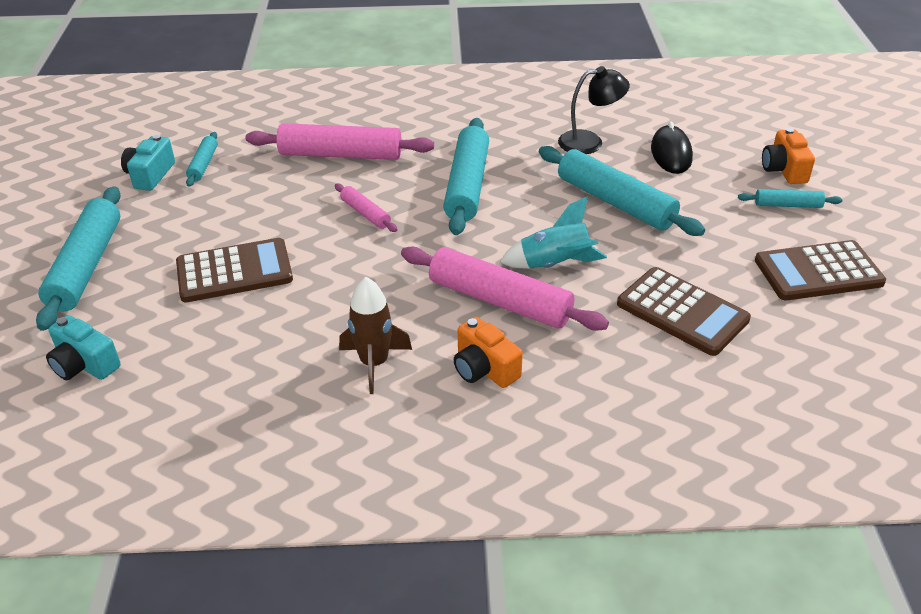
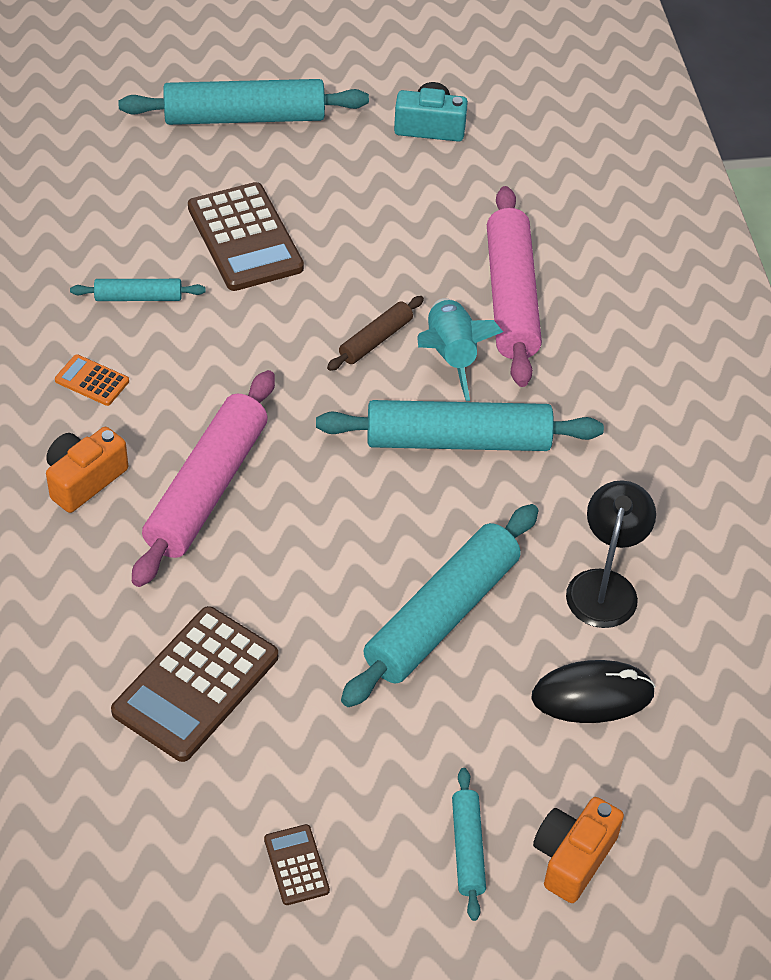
camera: 80 degrees right, 10 degrees up
(84, 364) = (86, 156): turquoise camera -> none
(203, 164) = (462, 169): turquoise rolling pin -> turquoise rolling pin (138, 297)
(365, 213) = (375, 340): pink rolling pin -> brown rolling pin
(374, 363) = (92, 381): brown rocket -> orange calculator
(554, 264) = (285, 544): turquoise rocket -> turquoise rocket (450, 356)
(590, 142) = (604, 586): black lamp -> black lamp turned 150 degrees counterclockwise
(784, 170) = (573, 857): orange camera -> orange camera turned 45 degrees counterclockwise
(818, 272) = (296, 865): brown calculator -> brown calculator, size x0.47

